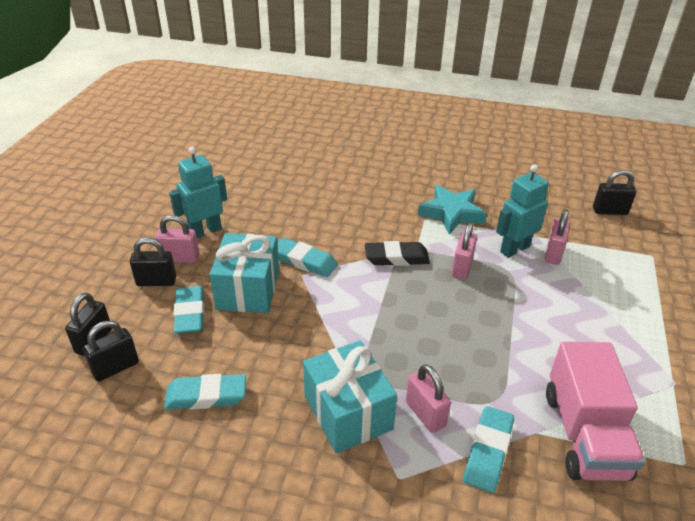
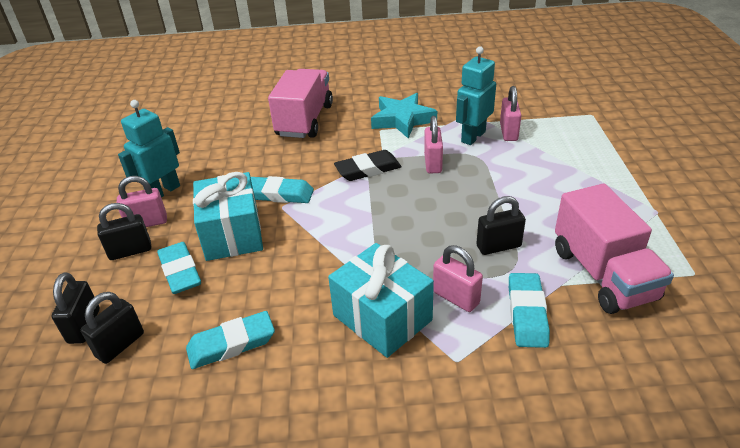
camera: 15 degrees left, 0 degrees up
(358, 191) = (304, 120): none -> pink truck
(609, 211) = (540, 87): black padlock -> black padlock (498, 246)

